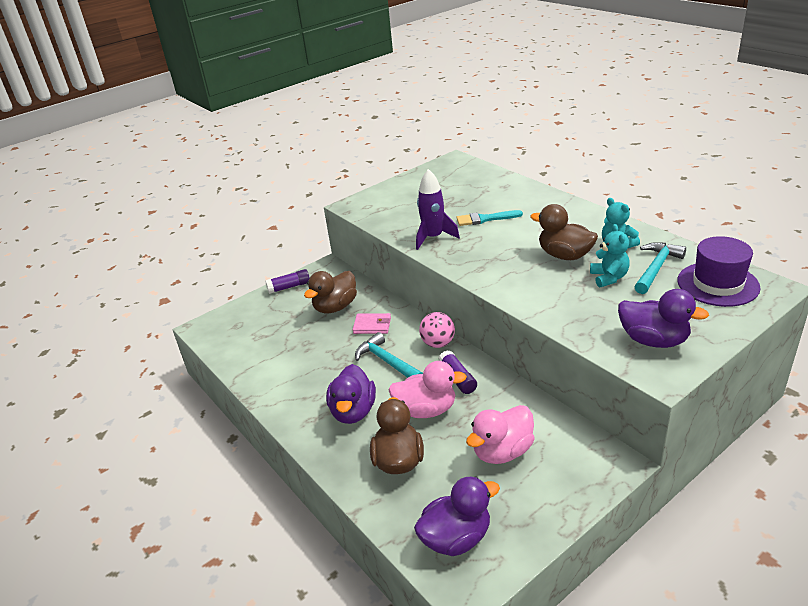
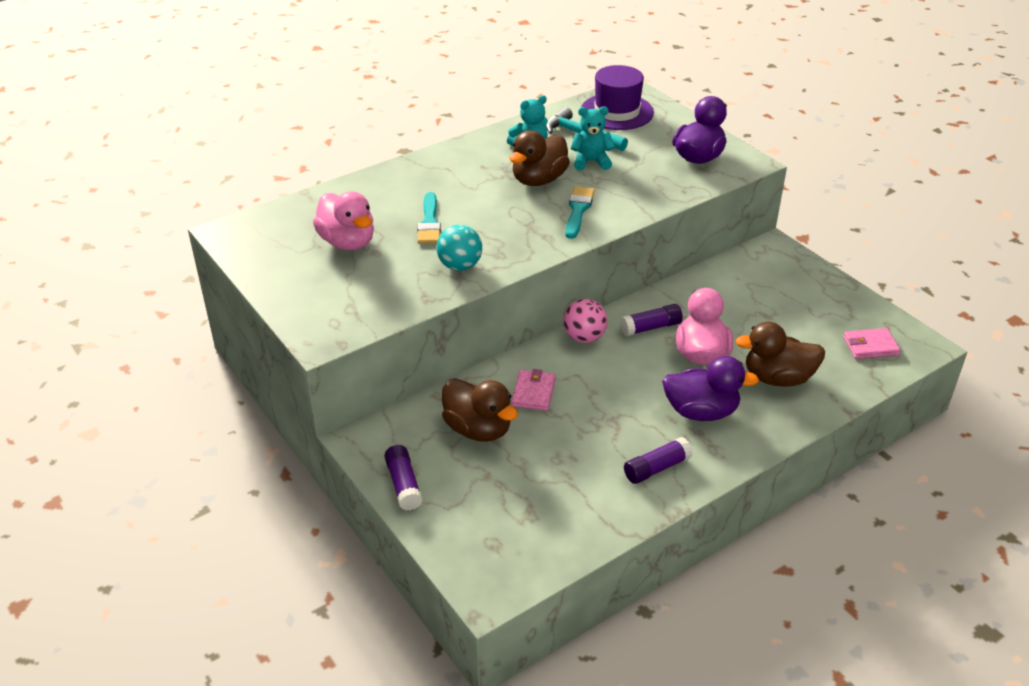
camera: 90 degrees left, 5 degrees up
(293, 389) = (656, 468): none -> purple glue stick
(387, 361) = (612, 381): turquoise hammer -> none
(433, 237) = (460, 266): purple rocket -> turquoise ball
(456, 538) = (870, 346): purple duck -> pink wallet
(502, 451) = (762, 308): pink duck -> pink duck (347, 242)
(524, 278) = (578, 210): none -> turquoise brush

